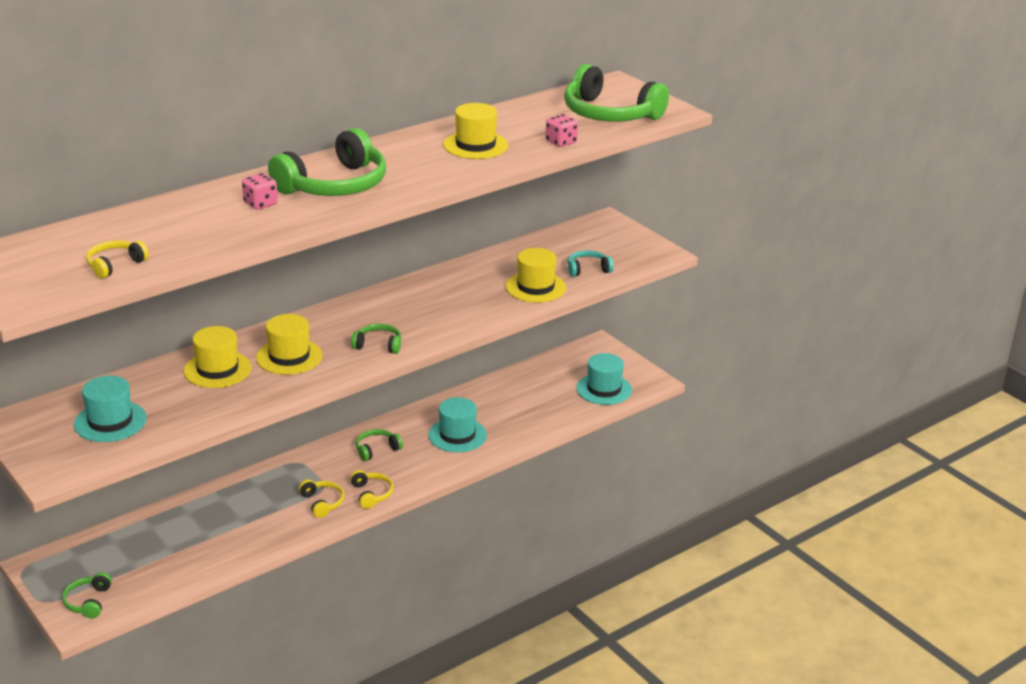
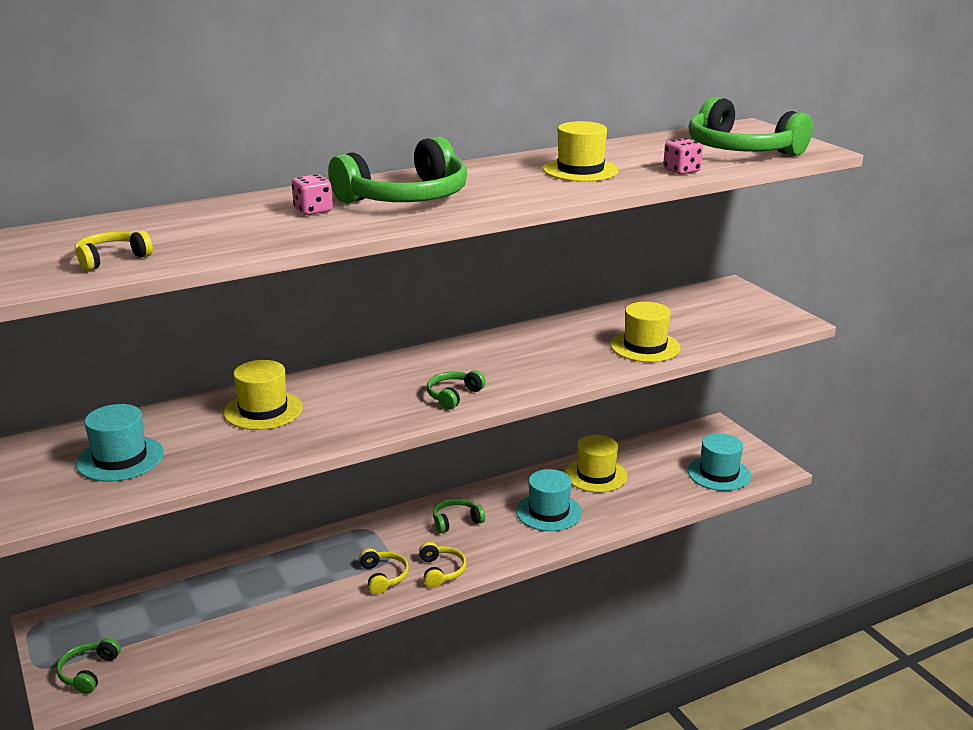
camera: 10 degrees right, 5 degrees down
(289, 357) = (348, 402): yellow hat -> yellow hat (596, 475)
(378, 345) = (453, 396): green headphones -> green headphones turned 75 degrees counterclockwise
(588, 269) = (707, 332): turquoise headphones -> none

